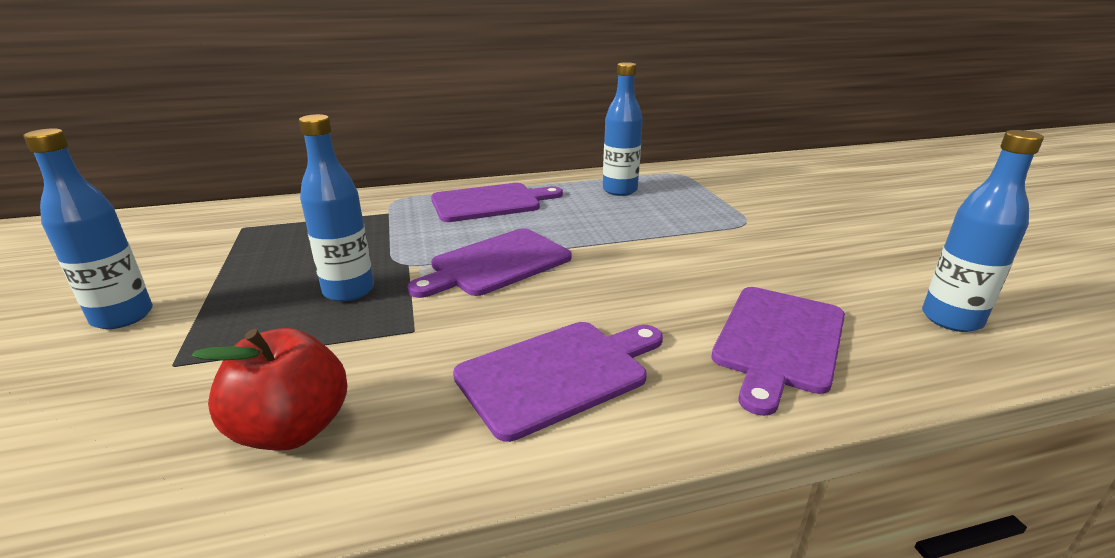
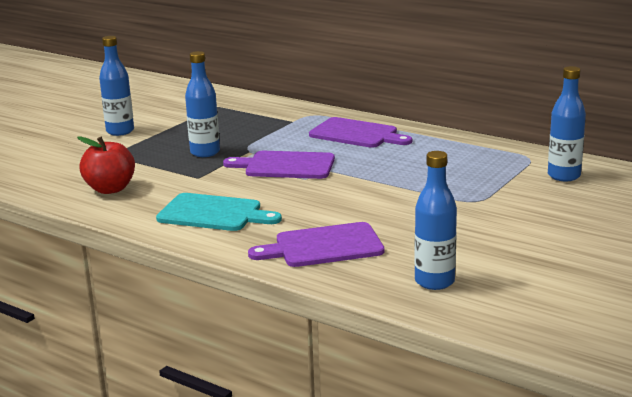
camera: 50 degrees right, 5 degrees down
(558, 373) = (214, 213): purple cutting board -> turquoise cutting board
(619, 190) = (452, 154): blue bottle -> blue bottle (564, 176)

